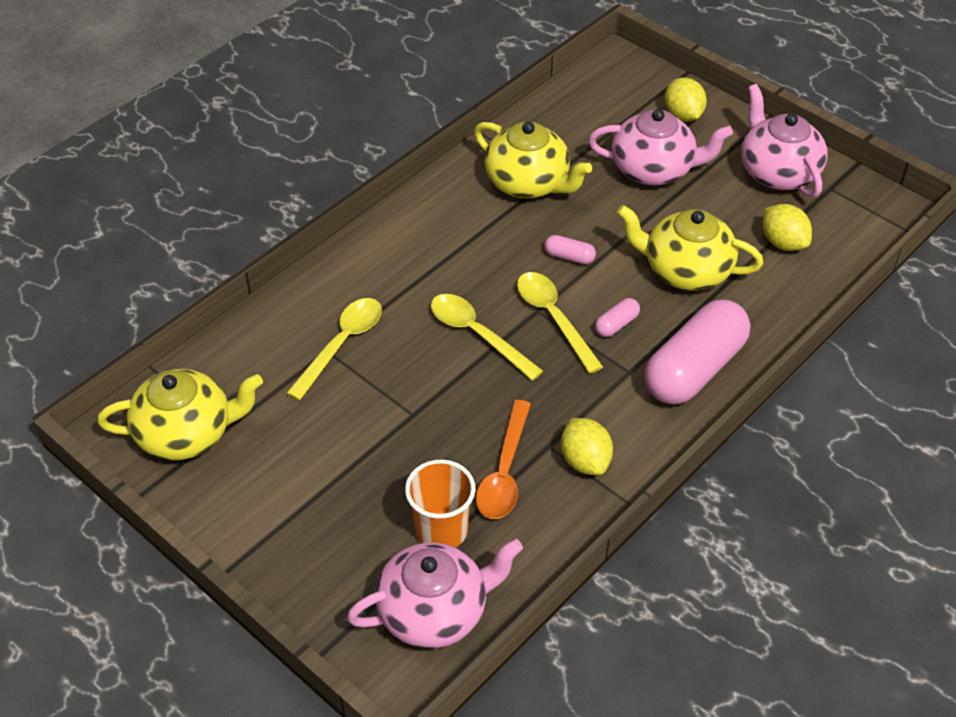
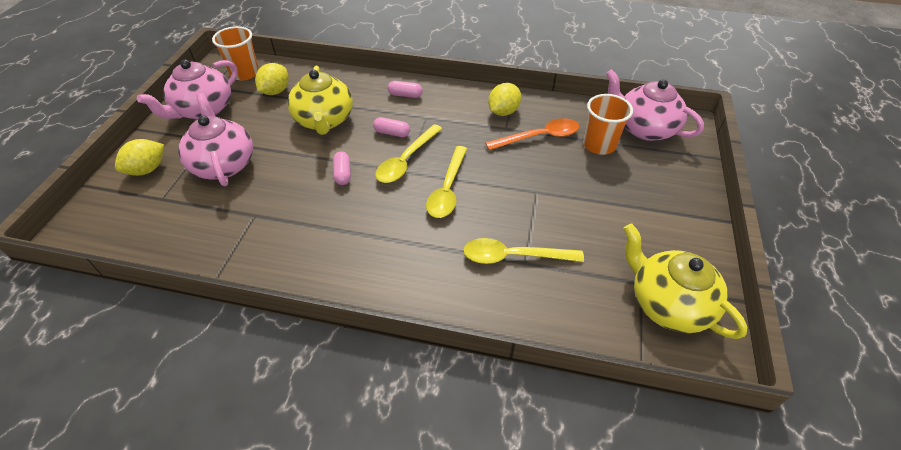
camera: 120 degrees left, 0 degrees up
(528, 183) = (270, 225): yellow teapot -> none
(694, 369) = (405, 95): pink capsule -> pink capsule, size x0.41
(848, 224) = (245, 73): none -> orange cup

